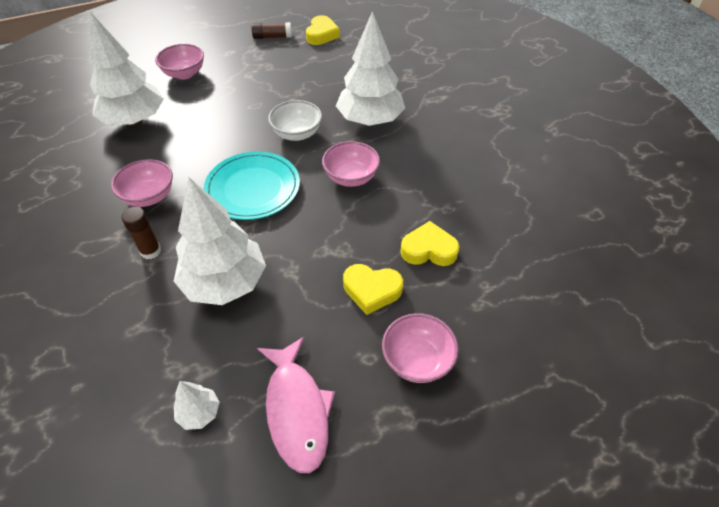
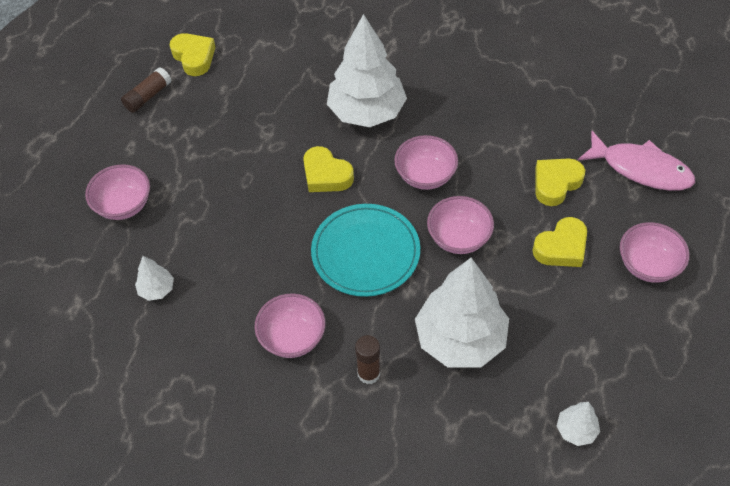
camera: 45 degrees left, 5 degrees up
(134, 120) = (157, 289): white tree -> white tree, size x0.43
(297, 134) = (326, 175): white bowl -> yellow heart
(297, 410) = (627, 366): pink fish -> pink fish (640, 169)
(316, 226) = (459, 238): none -> pink bowl

